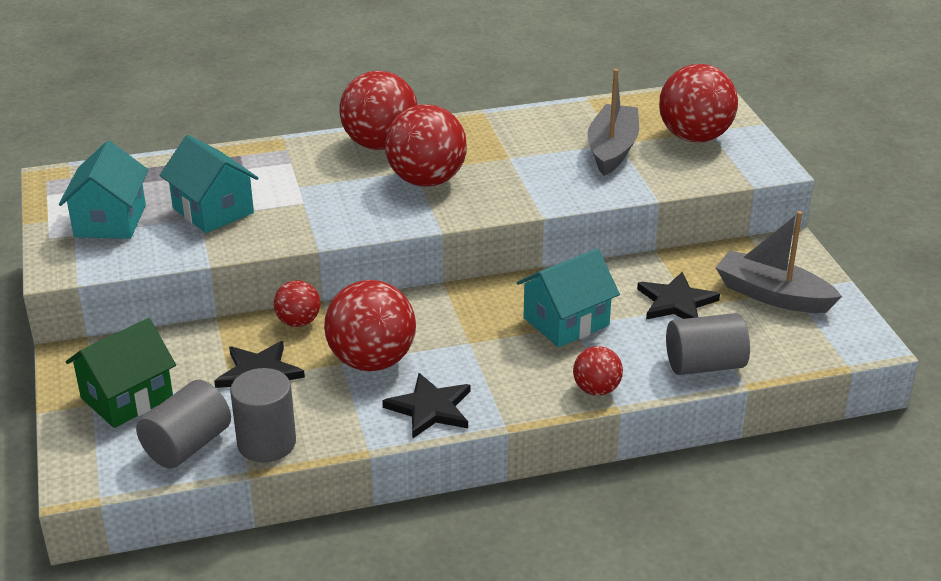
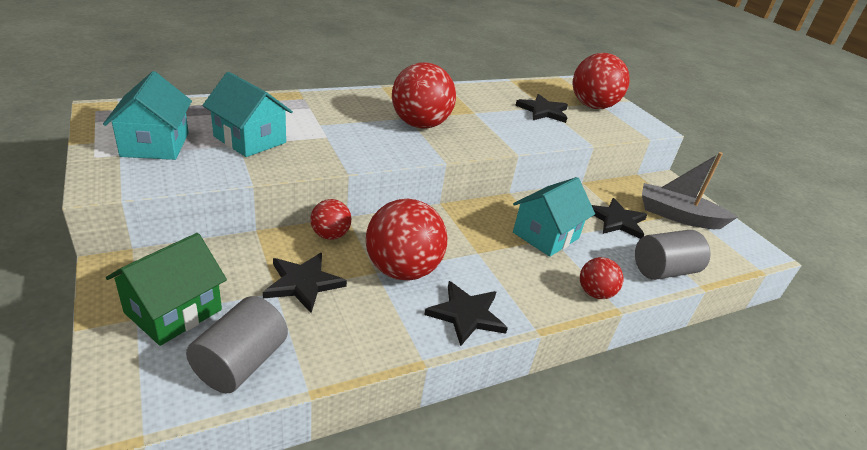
camera: 15 degrees left, 0 degrees up
(266, 443) = (323, 357): grey cylinder -> none
(380, 144) = (376, 99): red ball -> none
(612, 150) = (543, 111): grey boat -> black star

